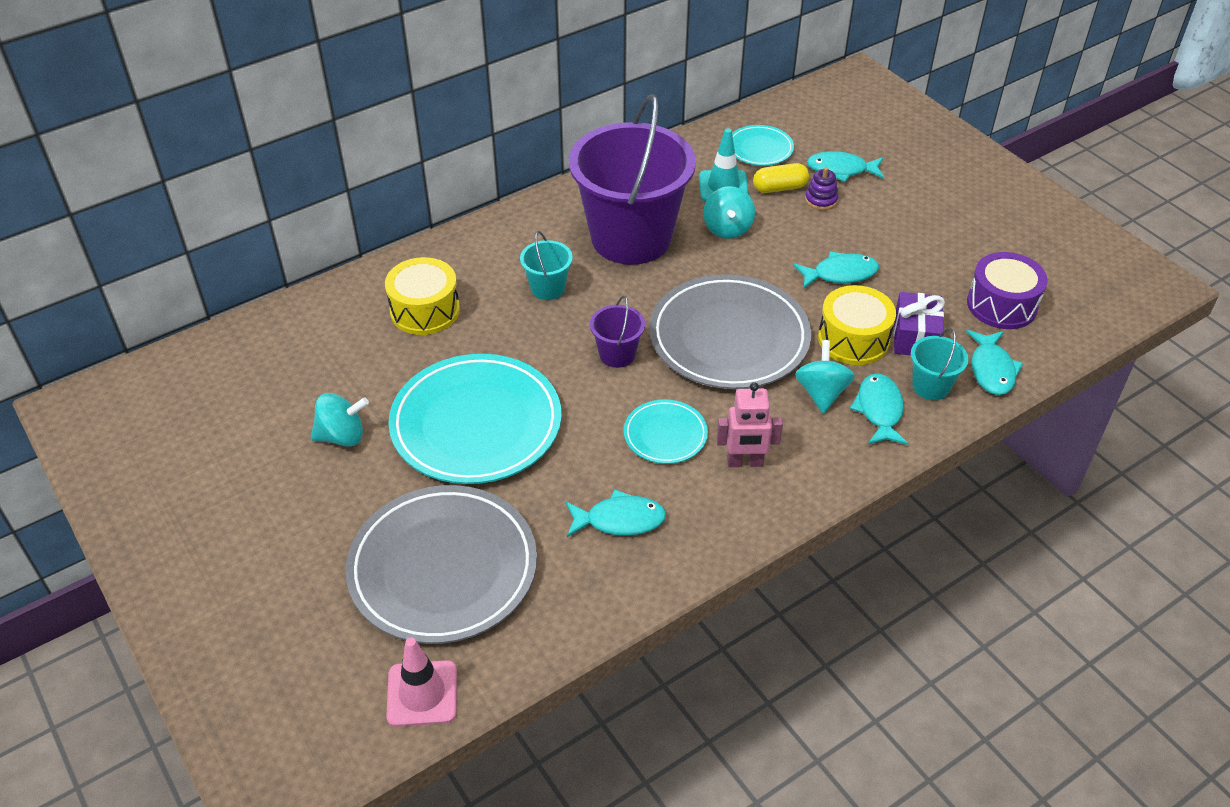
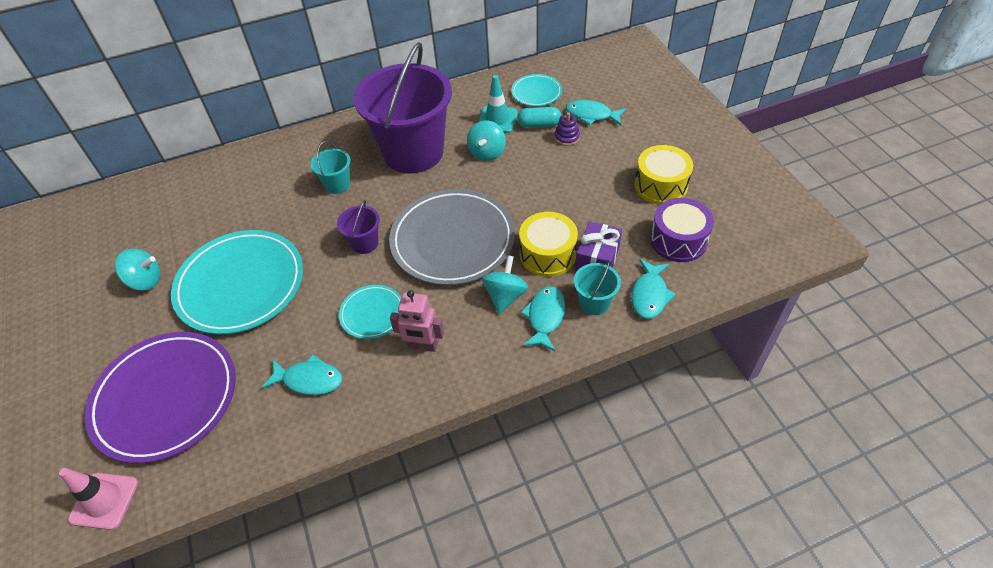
camera: 15 degrees right, 5 degrees up
(425, 310) = (245, 191): yellow drum -> yellow drum (660, 185)
(443, 568) = (166, 398): grey plate -> purple plate
(779, 188) = (539, 125): yellow capsule -> turquoise capsule
(840, 274) = (558, 199): turquoise fish -> none

